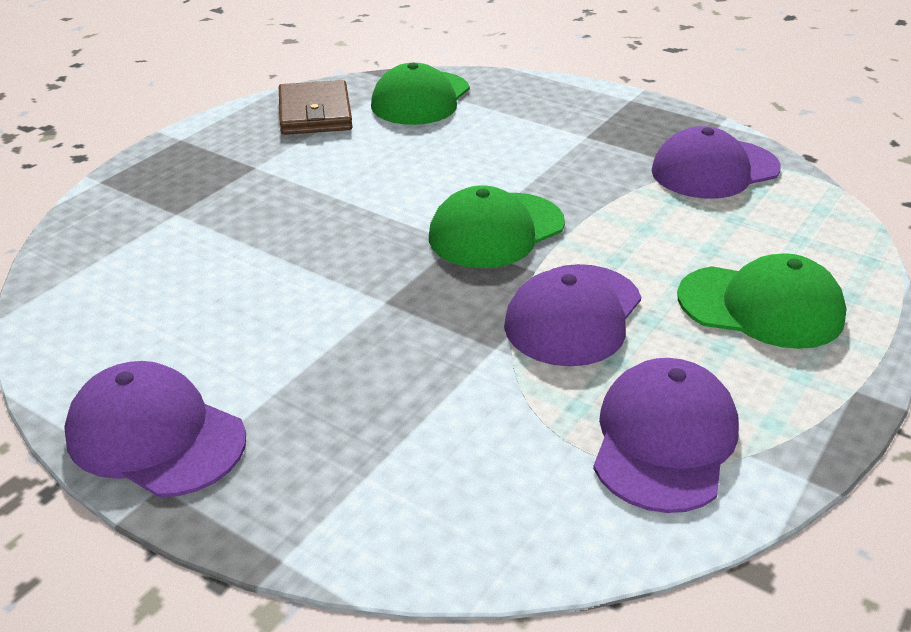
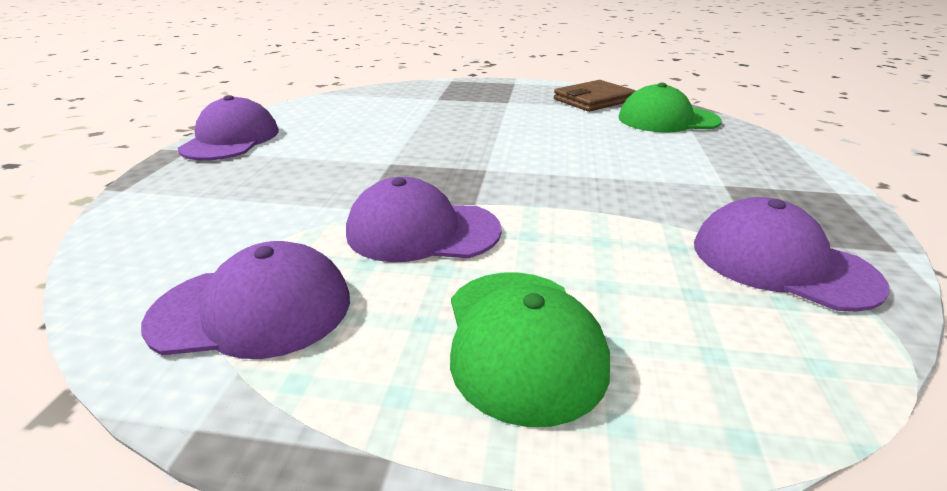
camera: 65 degrees right, 5 degrees down
(496, 231) = (516, 178): green cap -> none

